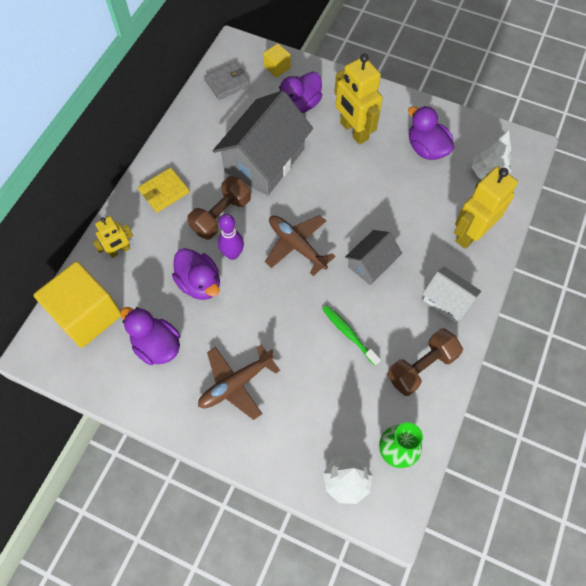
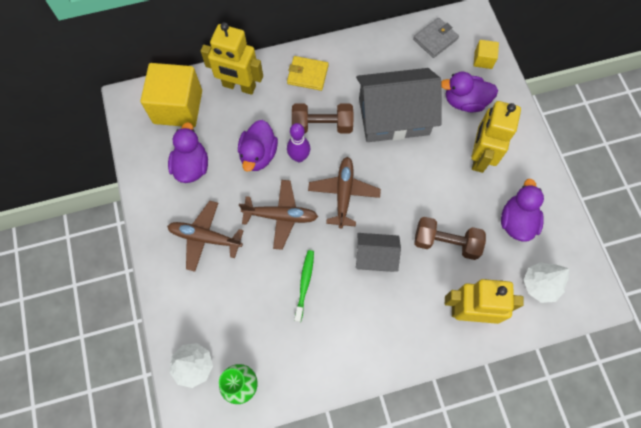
camera: 50 degrees right, 5 degrees up
(119, 251) = (239, 86): yellow robot -> yellow robot, size x1.78
(227, 83) = (435, 39): grey wallet -> grey wallet turned 60 degrees counterclockwise
(272, 307) = (281, 216): none -> brown plane
(421, 367) = (322, 356): brown dumbbell -> brown dumbbell (446, 243)
(447, 300) = (394, 335): white house -> none

